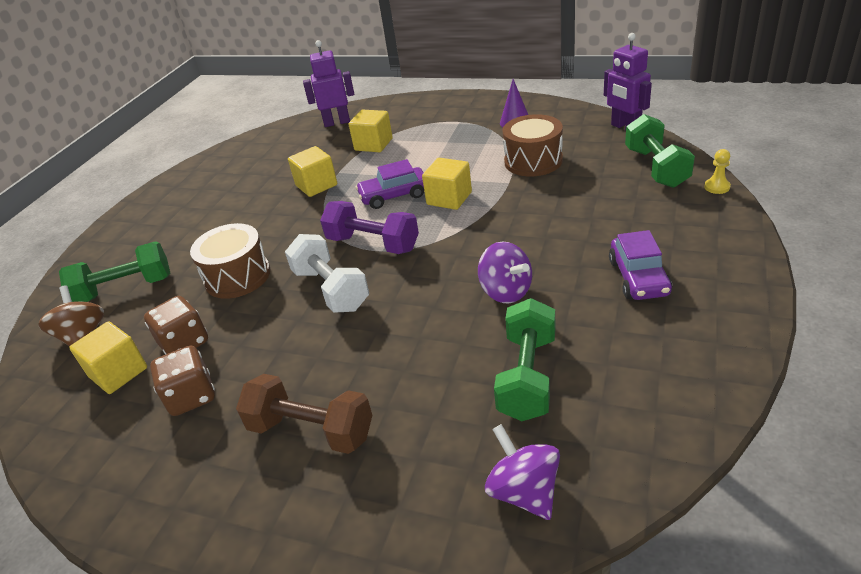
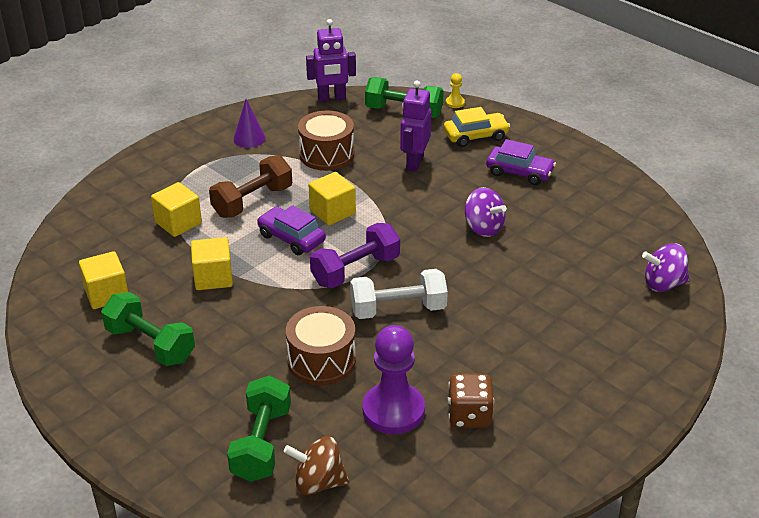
camera: 70 degrees left, 0 degrees up
(118, 372) = (399, 460): yellow cube -> yellow cube (106, 294)
(184, 343) = (393, 410): brown dice -> purple pawn
(311, 430) = (554, 357): brown dumbbell -> brown dumbbell (252, 201)
(337, 122) = (92, 232): purple robot -> purple robot (414, 163)
(394, 195) = (291, 238): purple car -> purple car turned 120 degrees clockwise
(506, 291) = (483, 228): purple spinning top -> purple spinning top turned 60 degrees clockwise
(527, 376) = (574, 250): green dumbbell -> green dumbbell (150, 344)
(671, 223) = (475, 136): none -> yellow car

